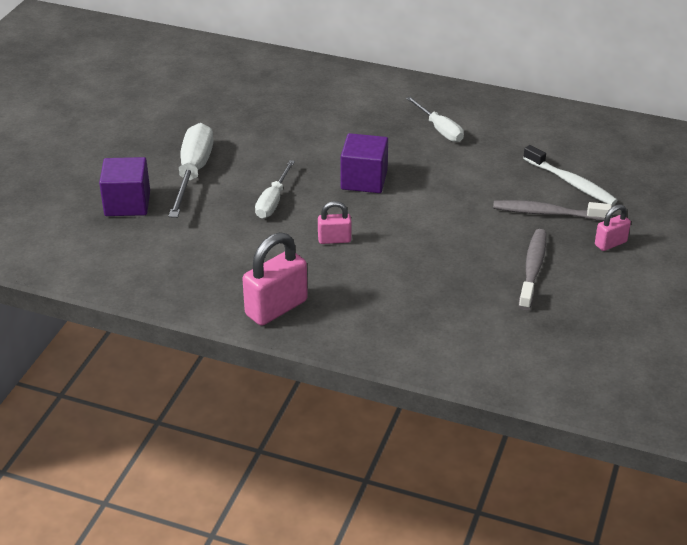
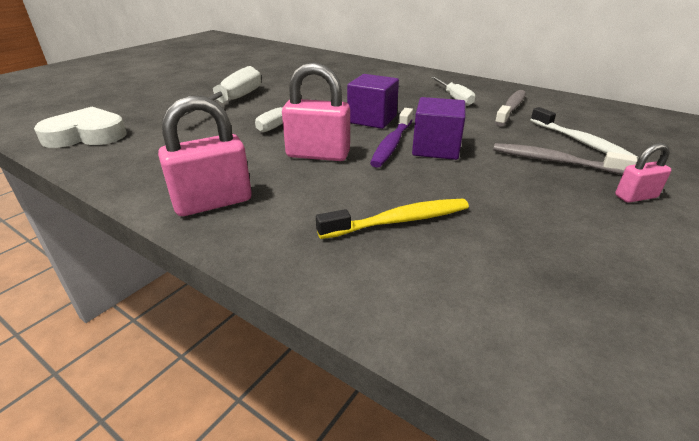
camera: 15 degrees right, 5 degrees down
(80, 251) = (86, 135): none -> white heart
(127, 203) = (162, 112): purple cube -> purple cube (436, 148)
(334, 239) = (318, 155): pink padlock -> pink padlock, size x1.81
(397, 214) = (392, 144): none -> purple toothbrush
(434, 299) = (399, 221): none -> yellow toothbrush
(533, 268) = (533, 208): grey toothbrush -> grey toothbrush (511, 108)

